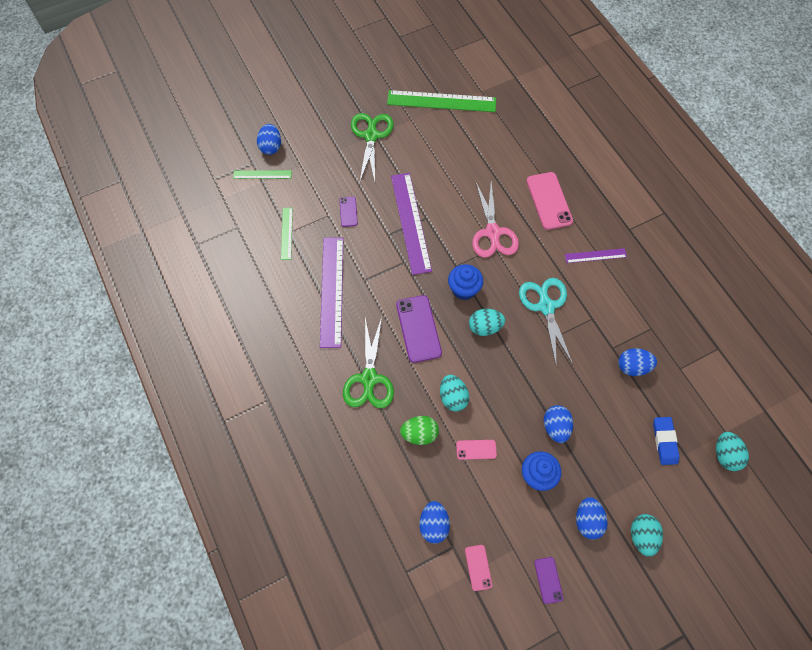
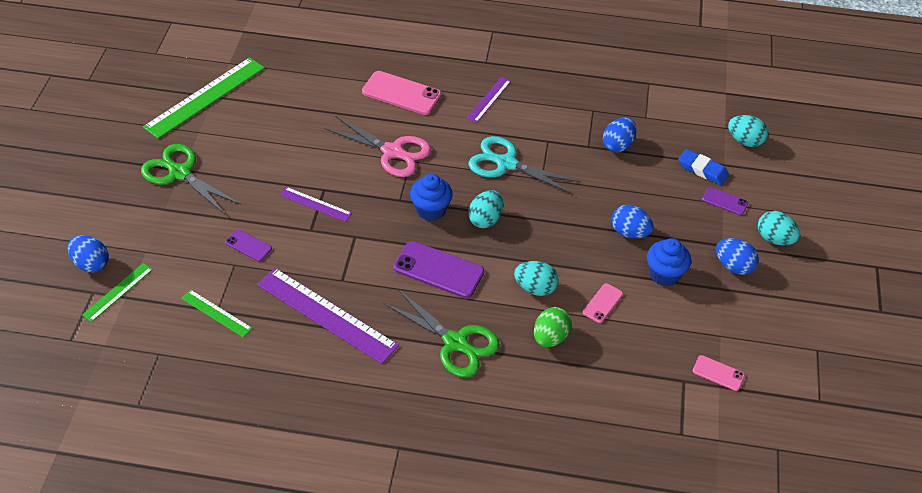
camera: 55 degrees left, 15 degrees down
(410, 222) = (315, 204): purple ruler -> purple ruler, size x0.51
(434, 525) = (651, 382): blue egg -> none
(548, 580) = (766, 328): purple phone -> purple phone (724, 201)

